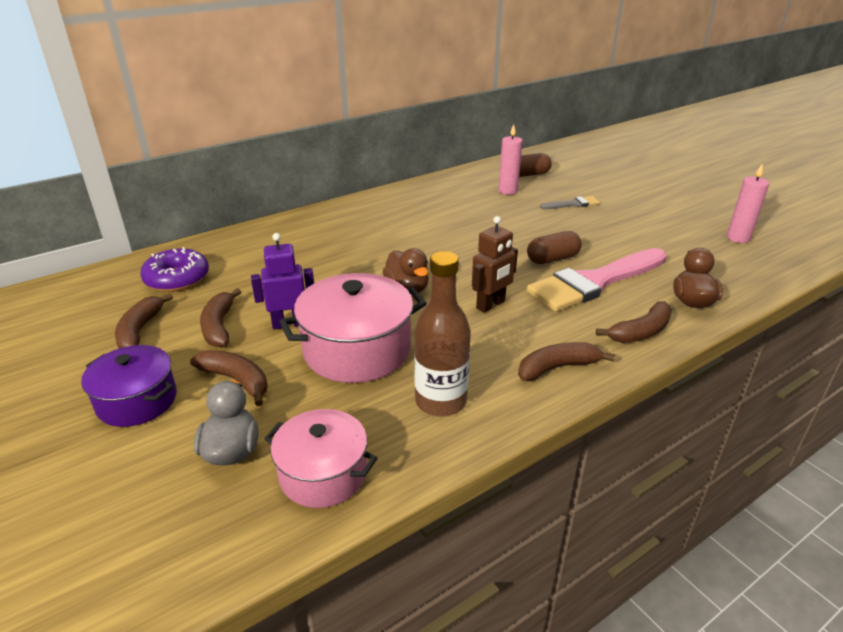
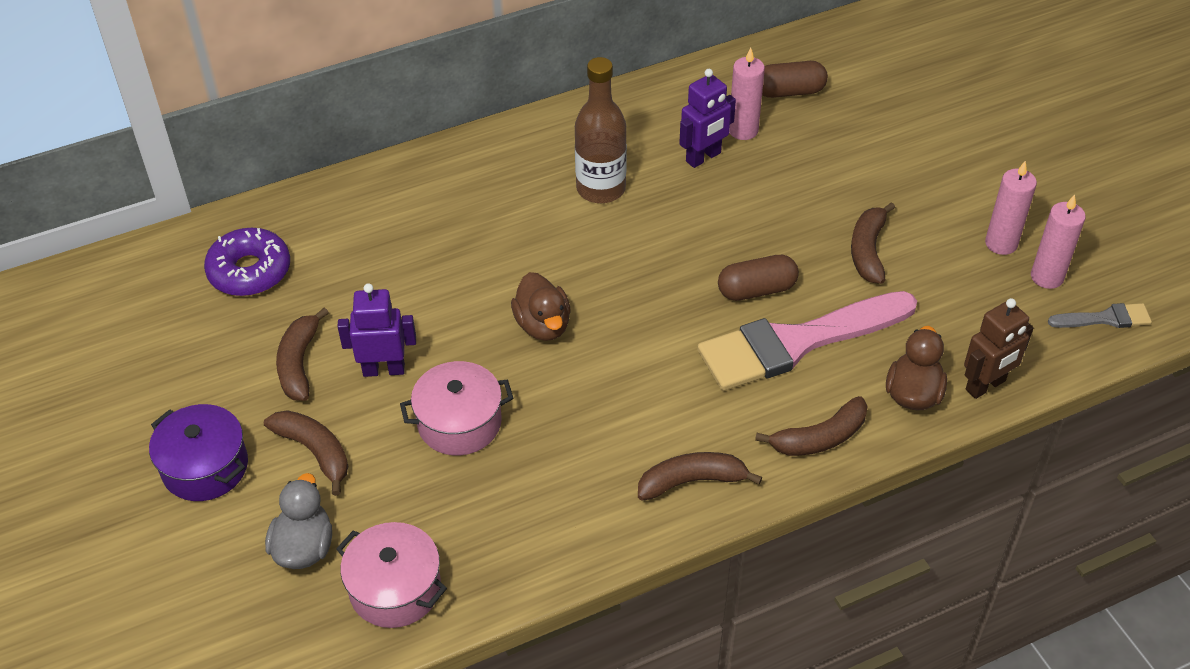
camera: 10 degrees right, 15 degrees up
(140, 331) = (205, 359): brown banana -> brown banana (868, 251)
(357, 350) = (459, 423): pink pot -> pink pot, size x0.64
(440, 401) = (540, 512): brown bottle -> brown bottle (601, 189)
(488, 203) = (703, 157): none -> purple robot
(491, 305) = (644, 368): brown robot -> brown robot (986, 385)
(573, 204) = (832, 173): grey brush -> grey brush (1105, 318)
(698, 226) = (1001, 243): none -> pink candle

